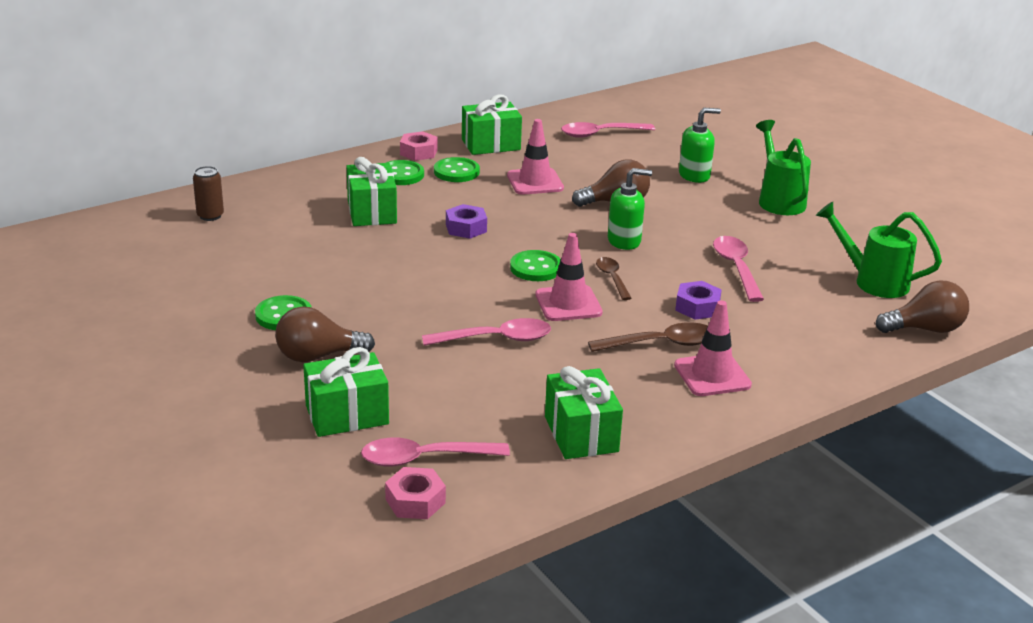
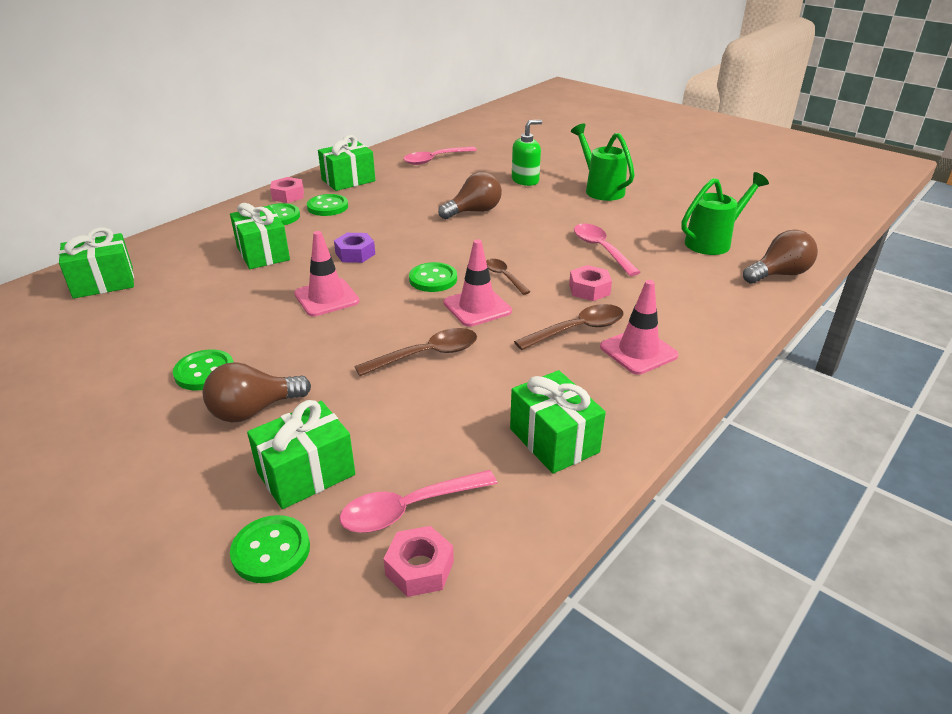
camera: 15 degrees left, 5 degrees up
(210, 216) = (103, 282): brown can -> green gift
(299, 464) = (271, 551): none -> green button
(496, 339) = (427, 355): pink spoon -> brown spoon
(535, 182) = (399, 205): pink traffic cone -> pink traffic cone (326, 298)
(624, 241) = (497, 242): green soap dispenser -> none
(697, 307) = (589, 289): purple nut -> pink nut
(873, 282) = (713, 242): green watering can -> green watering can turned 135 degrees clockwise

